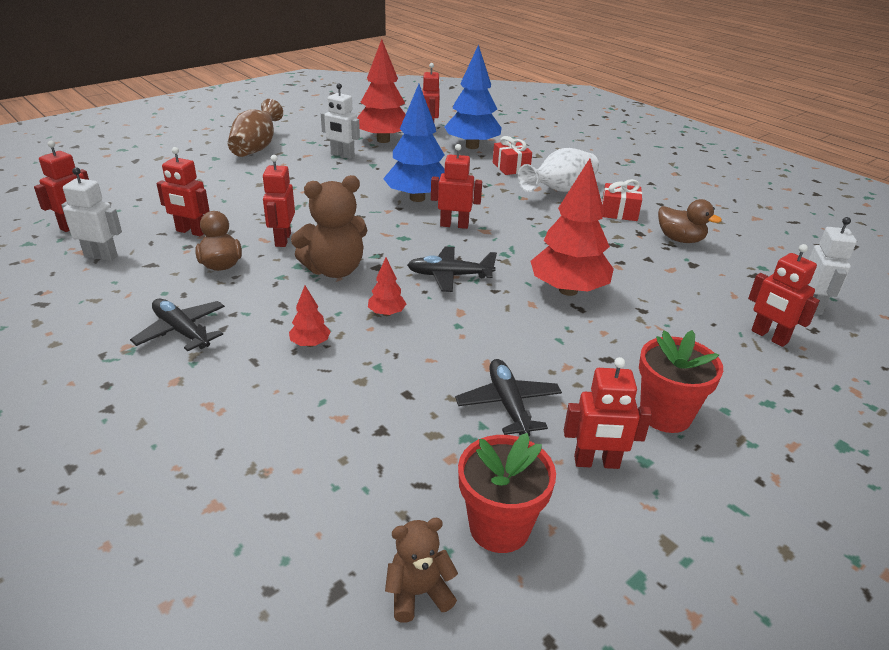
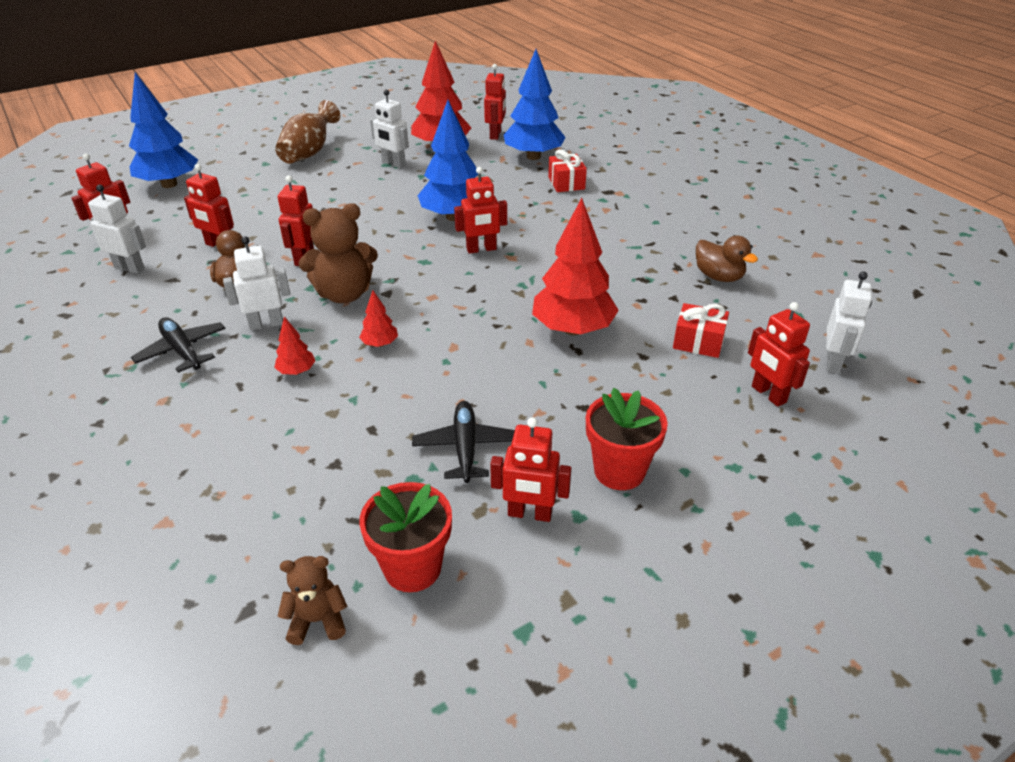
camera: 10 degrees right, 5 degrees up
(121, 179) = (169, 184): none -> blue tree
(263, 301) = (266, 324): none -> white robot
(449, 276) = (456, 306): black plane -> none
(454, 225) = (481, 249): red robot -> red robot turned 150 degrees clockwise
(560, 190) = (609, 212): white vase -> none
(619, 212) = (664, 241): red gift -> red gift (698, 342)

